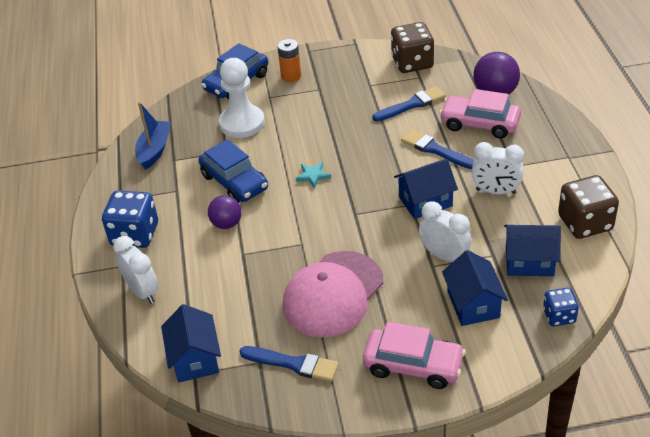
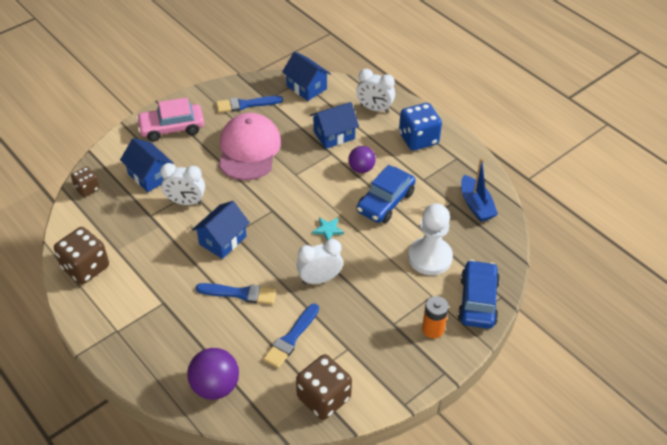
camera: 145 degrees right, 5 degrees up
(234, 182) = (385, 202): blue car -> blue car turned 75 degrees counterclockwise
(479, 124) = (214, 339): pink car -> none
(495, 191) = (169, 270): white clock -> white clock (319, 279)
(529, 262) = (120, 220): blue house -> blue house (334, 135)
(559, 316) = (87, 188): blue dice -> brown dice

